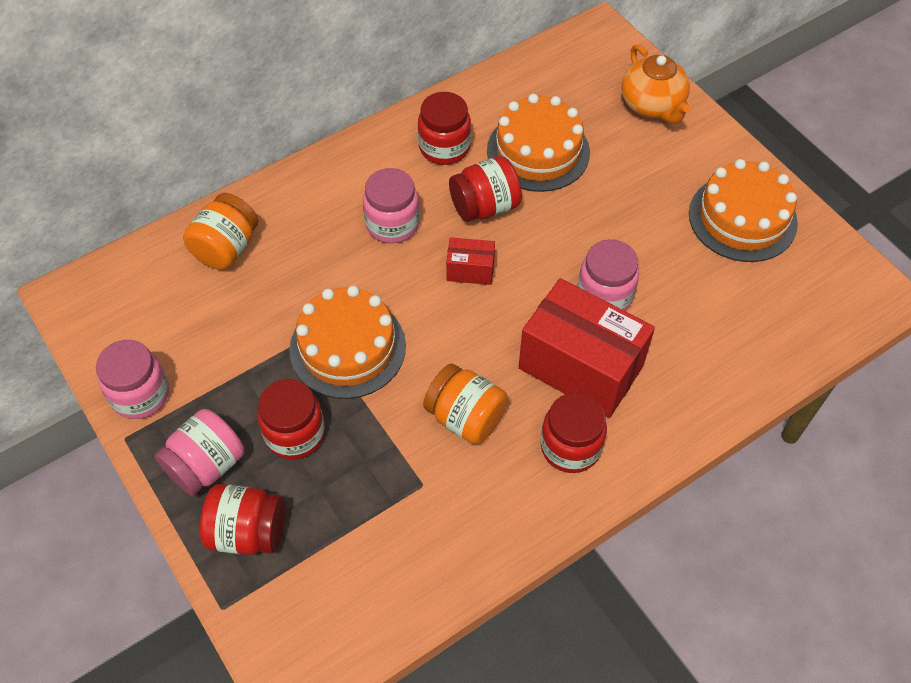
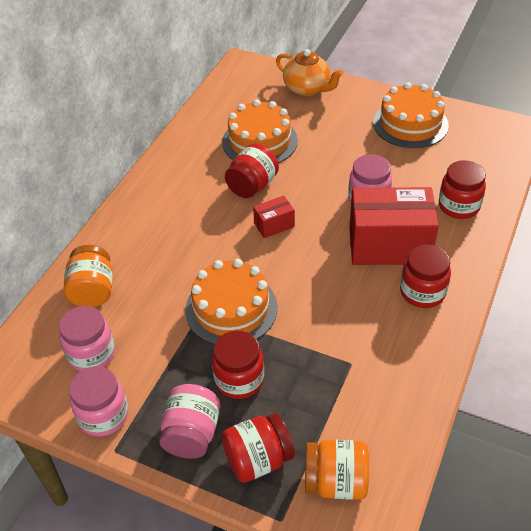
camera: 30 degrees left, 10 degrees down
(392, 224) = (200, 222): pink jar -> pink jar (91, 354)
(444, 147) = (197, 165): red jar -> red jar (459, 206)
(465, 417) = (344, 309): orange jar -> orange jar (336, 482)

